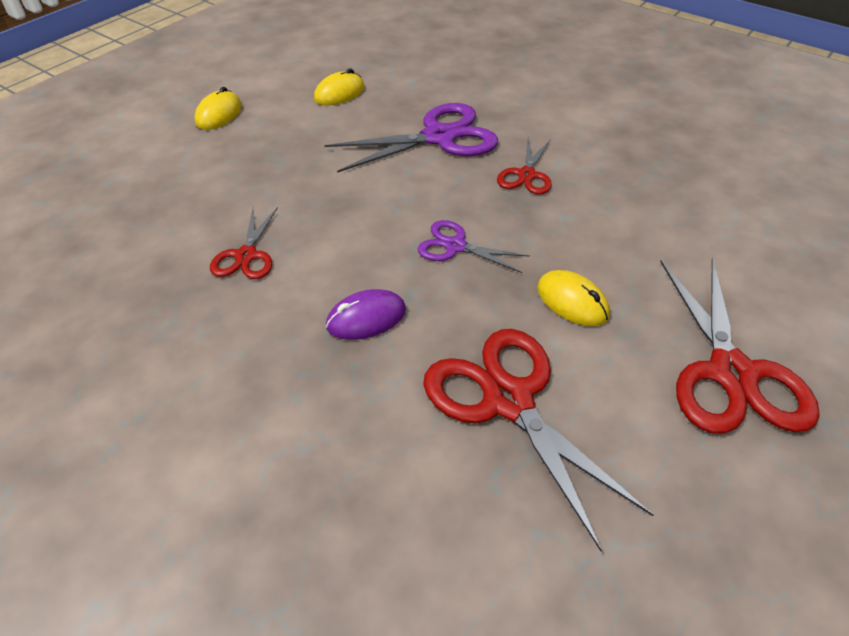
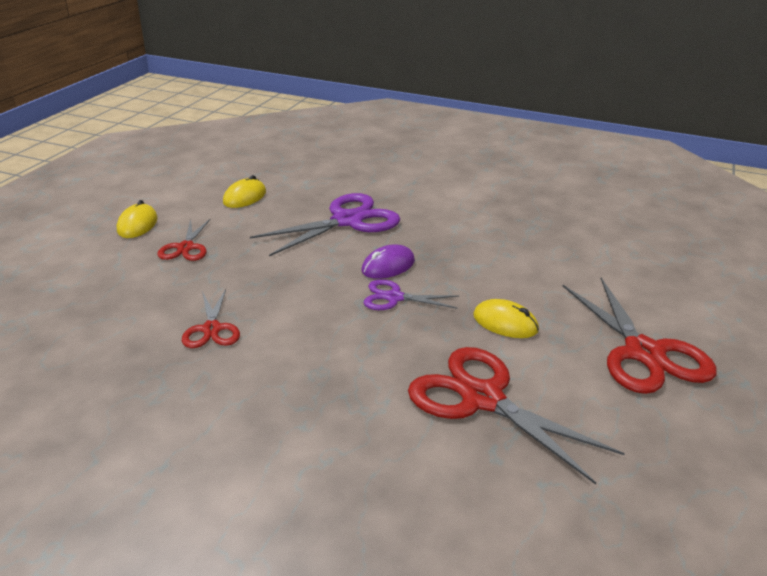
camera: 15 degrees left, 15 degrees down
(366, 318) = (340, 359): purple mouse -> purple mouse (388, 266)
(526, 175) = (432, 240): red scissors -> red scissors (185, 248)

